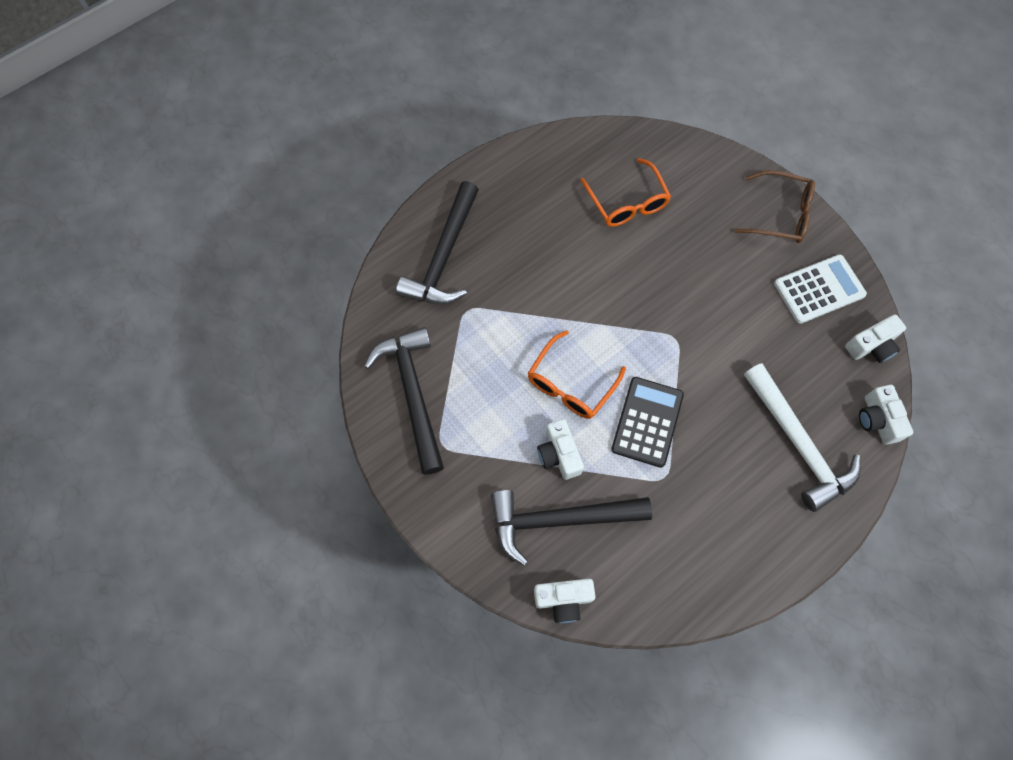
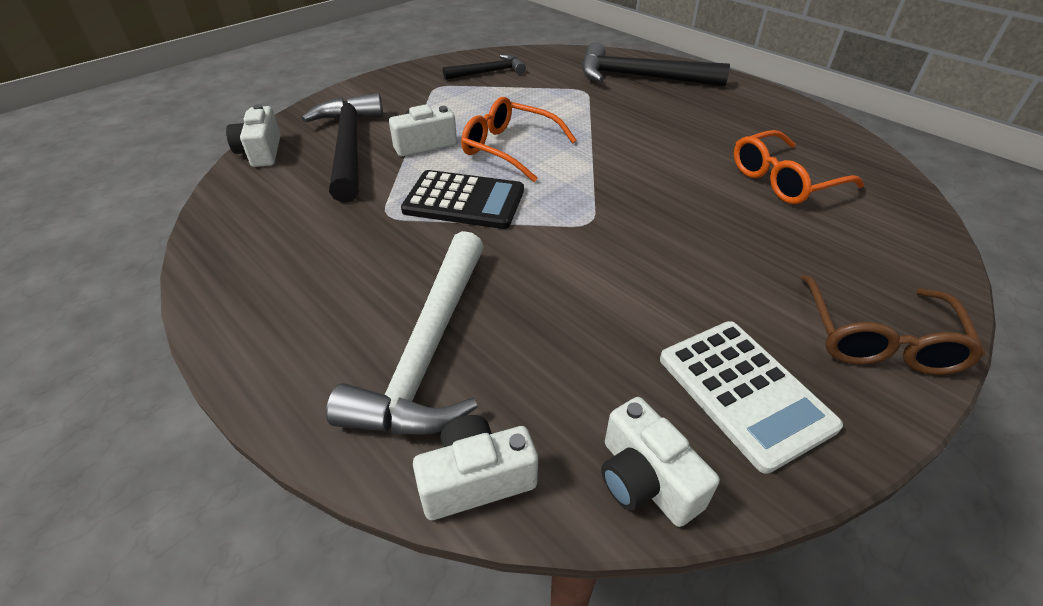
camera: 85 degrees right, 25 degrees down
(413, 393) = (489, 72): black hammer -> black hammer, size x0.57
(798, 444) = (428, 350): white hammer -> white hammer turned 45 degrees counterclockwise

